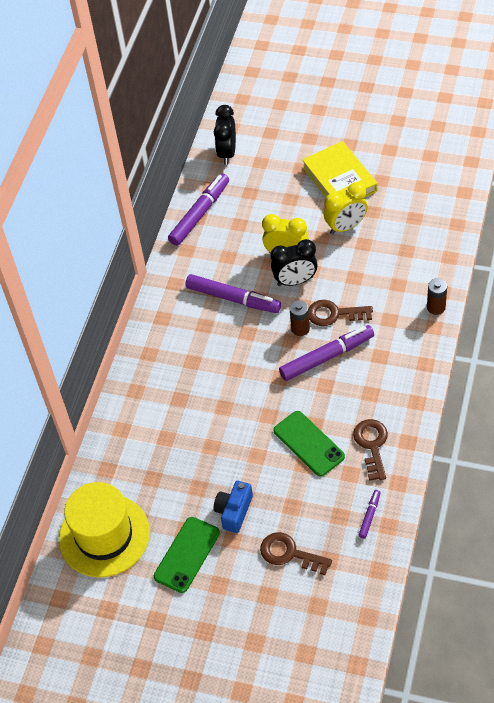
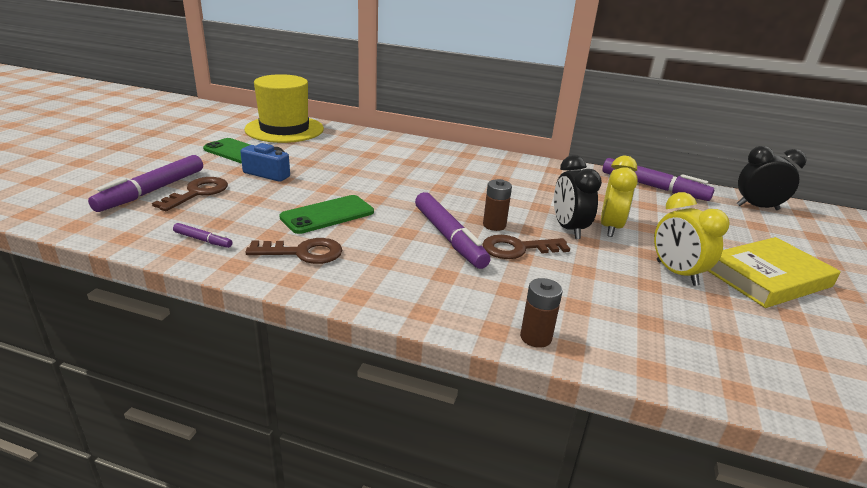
camera: 85 degrees right, 25 degrees down
(233, 299) = (536, 193): purple marker -> purple marker (152, 191)
(334, 314) = (518, 249): brown key -> brown key turned 105 degrees counterclockwise

